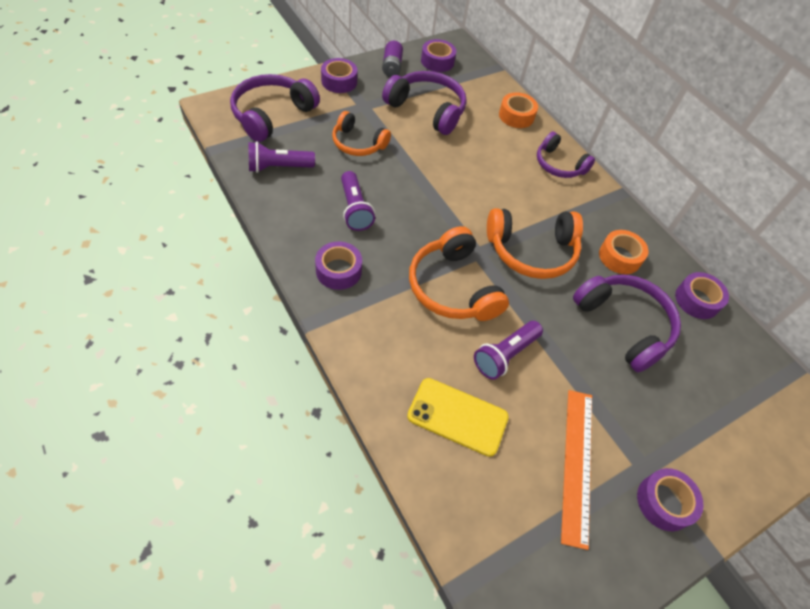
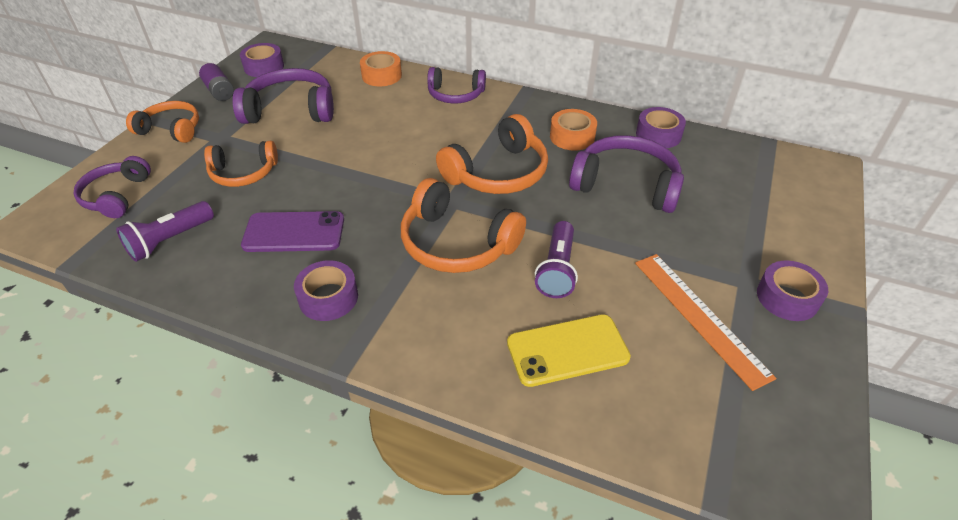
camera: 30 degrees left, 10 degrees down
(272, 115) = (116, 196): purple headphones -> purple headphones, size x0.66
(339, 81) = (171, 129): purple tape -> orange headphones
(354, 209) = (294, 232): purple flashlight -> purple phone

